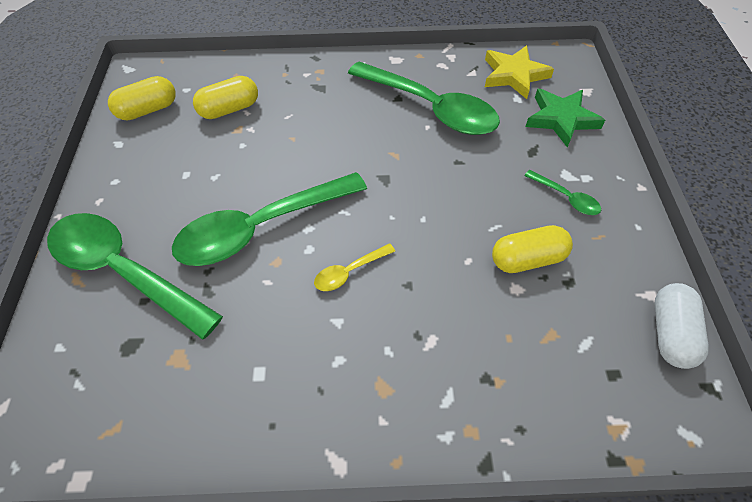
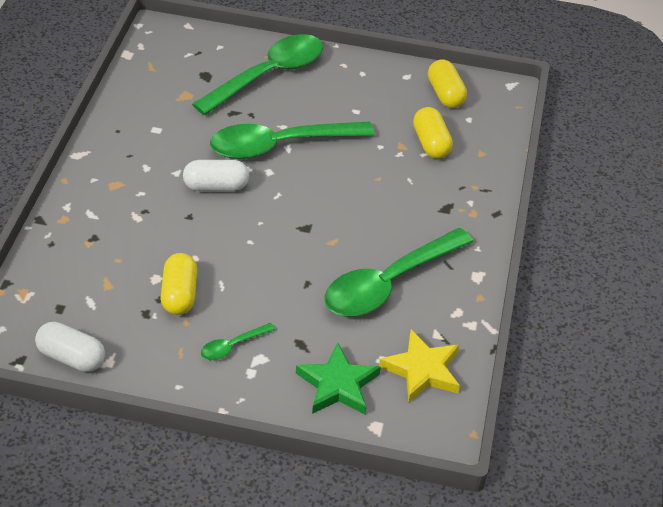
camera: 100 degrees right, 10 degrees down
(261, 228) = (280, 145): green spoon -> green spoon turned 90 degrees counterclockwise
(349, 272) = (216, 186): yellow spoon -> white capsule

